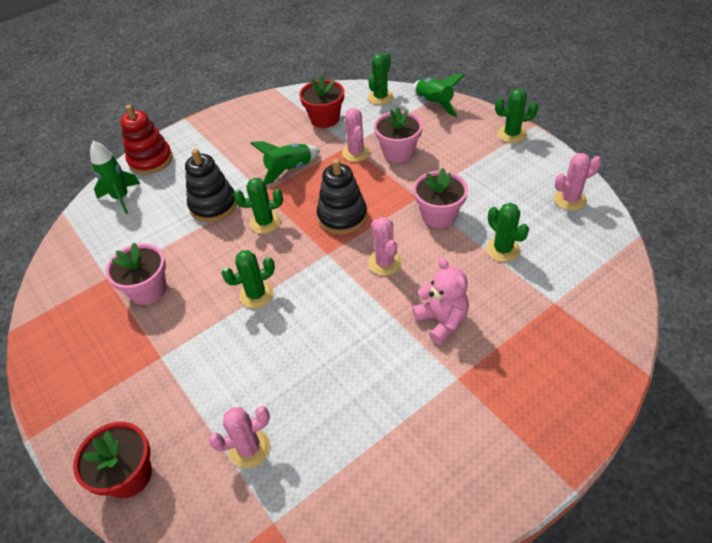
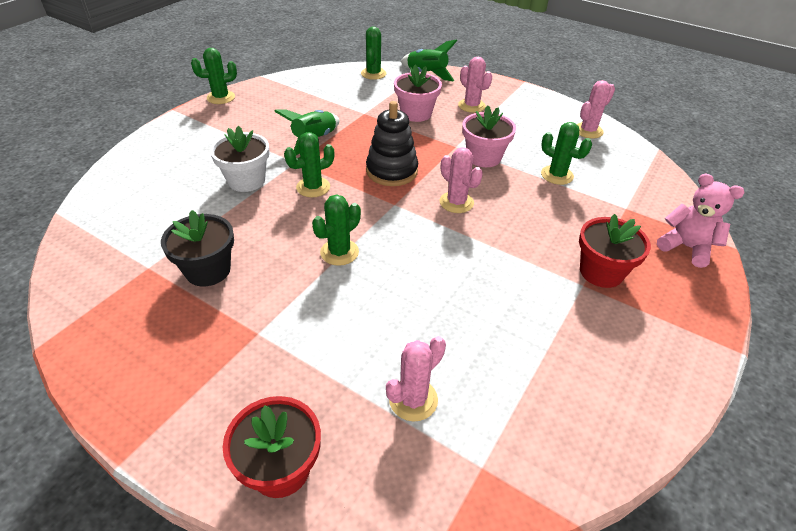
camera: 25 degrees left, 5 degrees down
(121, 198) = (129, 188): green rocket -> none
(148, 290) = (208, 270): pink flower pot -> black flower pot
(151, 160) = (149, 150): red stacking toy -> none
(213, 205) = (246, 180): black stacking toy -> white flower pot
(325, 119) = (328, 95): red flower pot -> red flower pot (601, 272)
(356, 153) = (375, 118): pink cactus -> pink cactus (471, 106)
(442, 321) = (539, 240): pink teddy bear -> pink teddy bear (686, 247)
(512, 134) = (509, 90): green cactus -> green cactus (221, 97)

